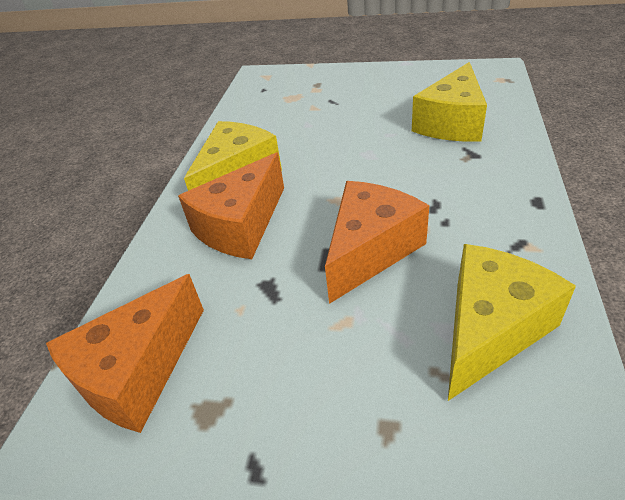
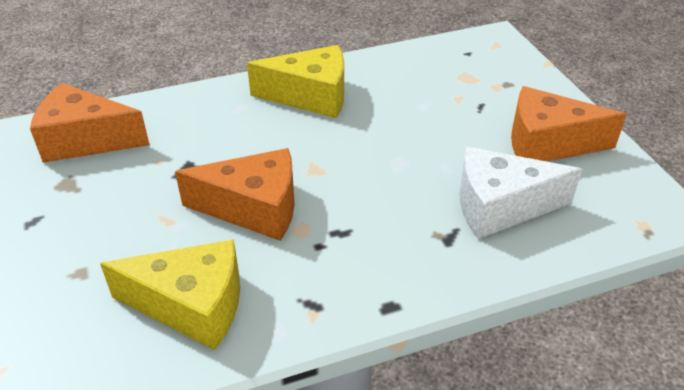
camera: 55 degrees right, 0 degrees up
(241, 226) = (247, 125): orange cheese -> orange cheese (547, 143)
(452, 123) = (500, 207): yellow cheese -> white cheese

